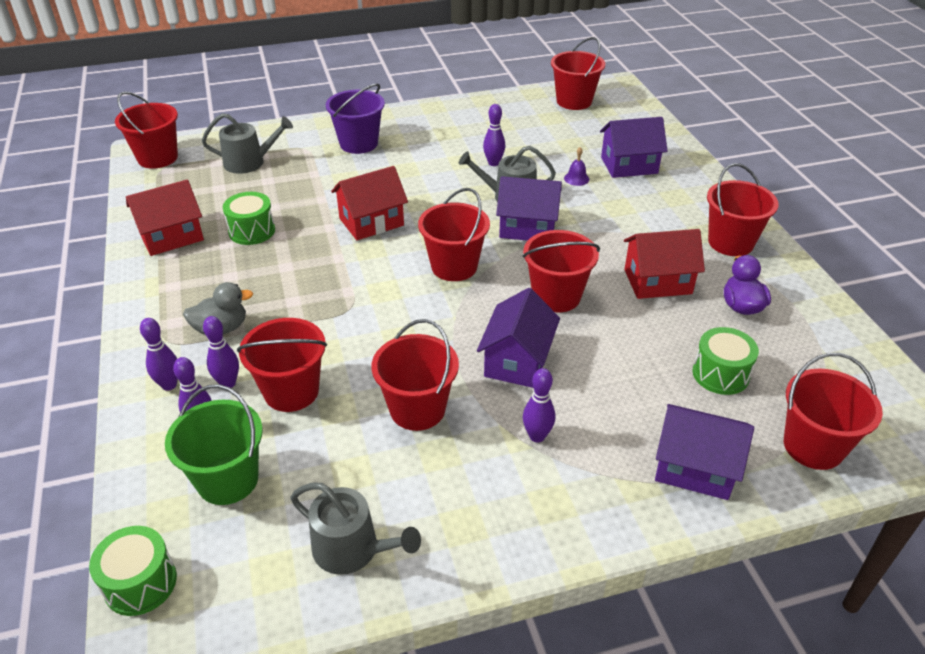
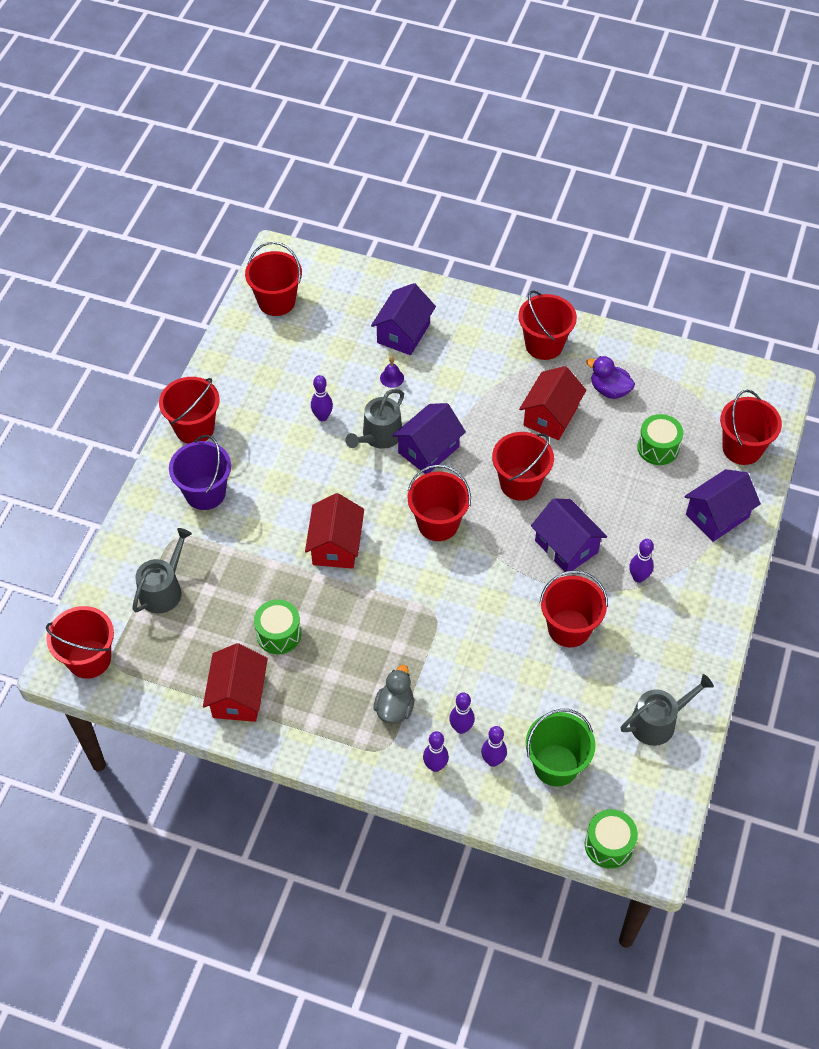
camera: 55 degrees left, 15 degrees up
(291, 391) = (498, 693): red bucket -> red bucket (194, 428)

